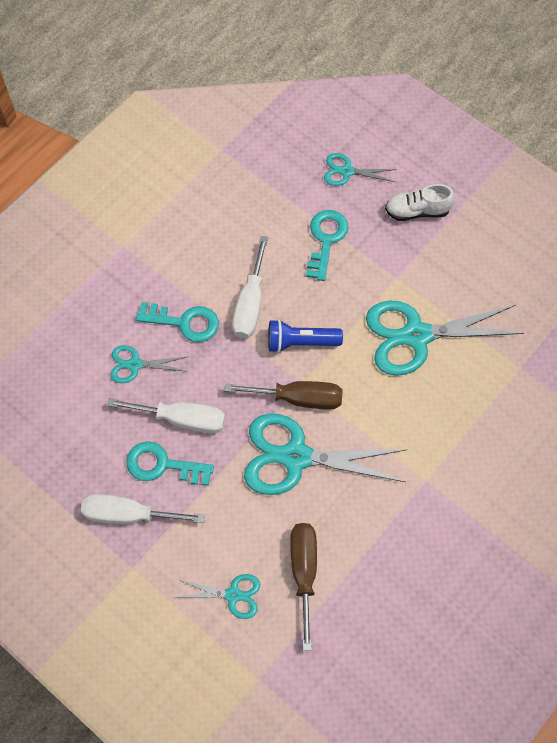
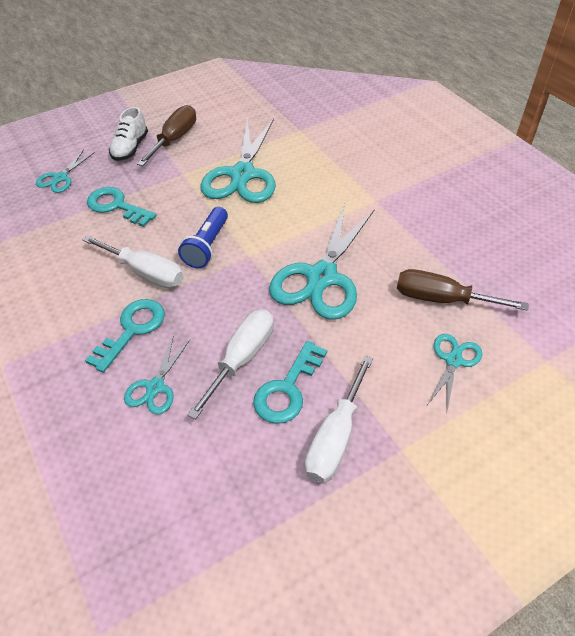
camera: 70 degrees left, 15 degrees down
(298, 398) = (263, 261): brown screwdriver -> brown screwdriver (175, 139)

